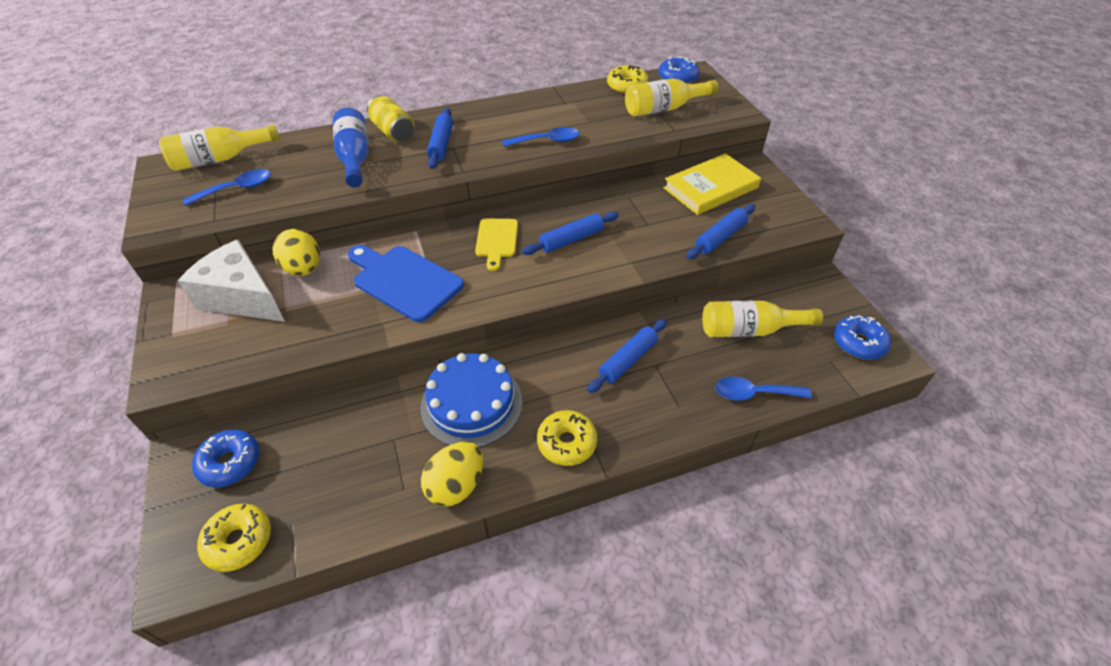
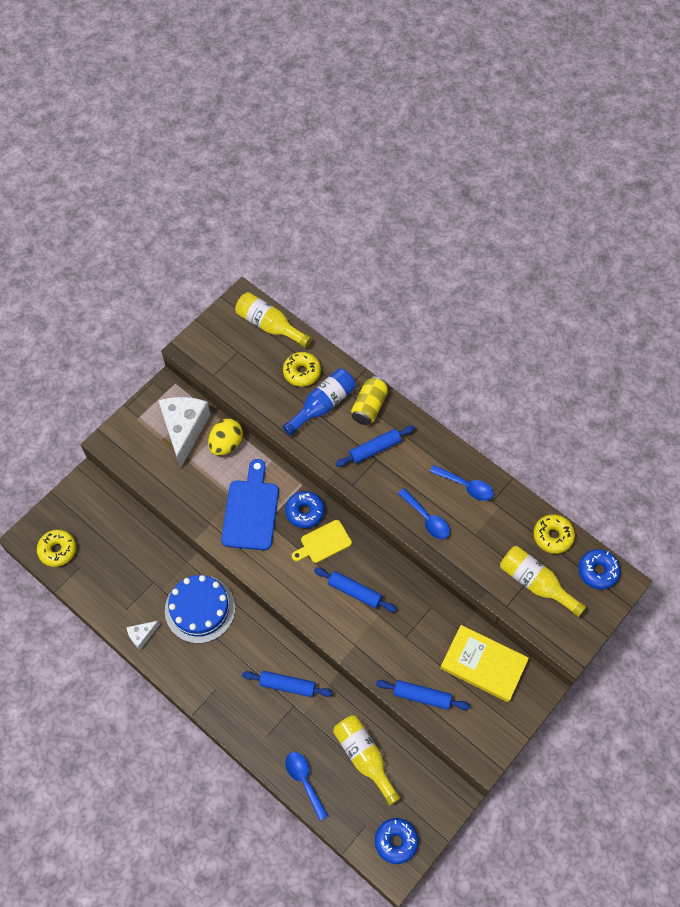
camera: 60 degrees right, 15 degrees up
(230, 463) = (94, 509): blue donut -> blue donut (305, 512)
(236, 189) = (247, 362): blue spoon -> blue spoon (466, 486)
(456, 485) = (142, 635): yellow egg -> white cheese
(566, 443) = (202, 680): yellow donut -> yellow donut (302, 372)

